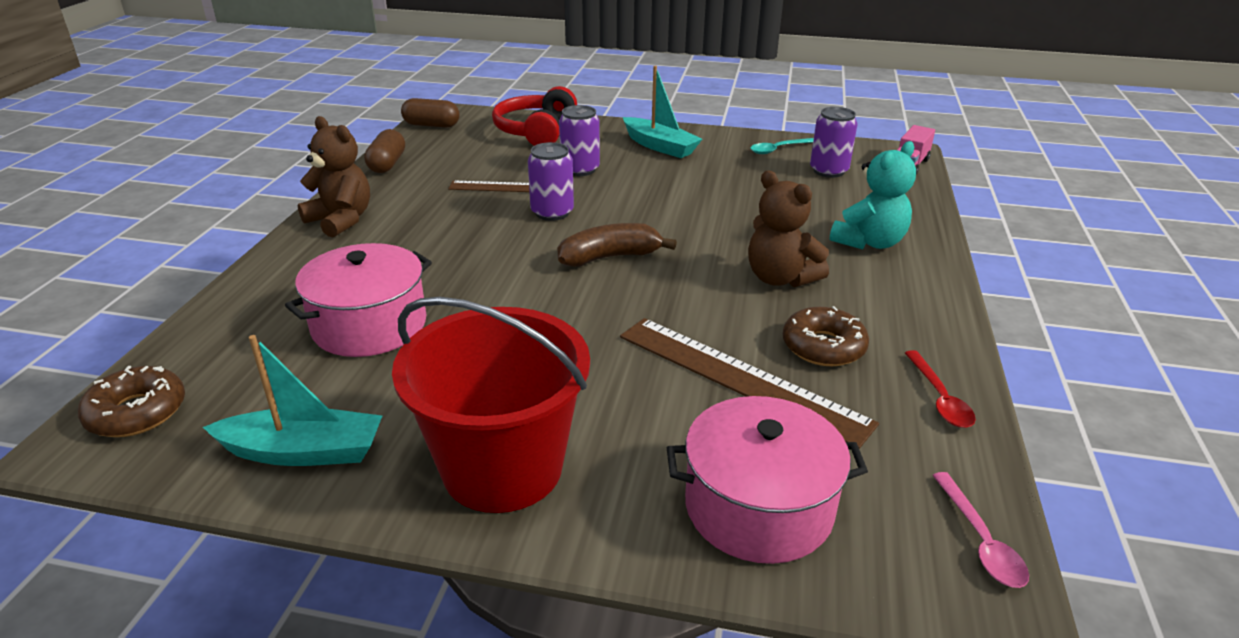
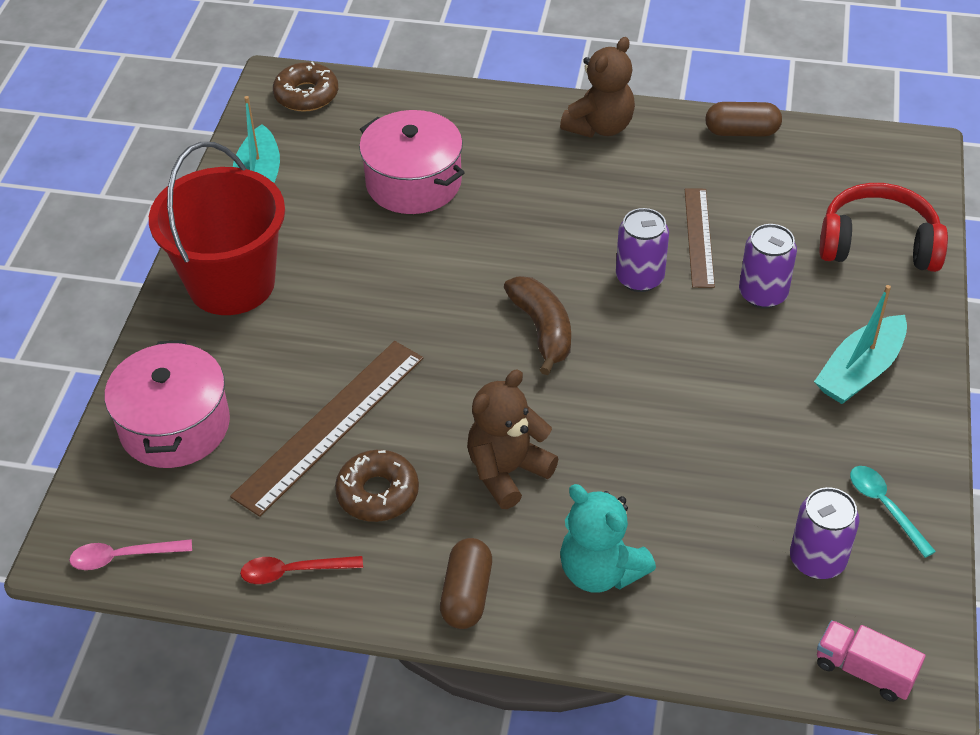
camera: 90 degrees right, 15 degrees up
(431, 125) = (870, 147): brown capsule -> brown capsule (467, 594)

